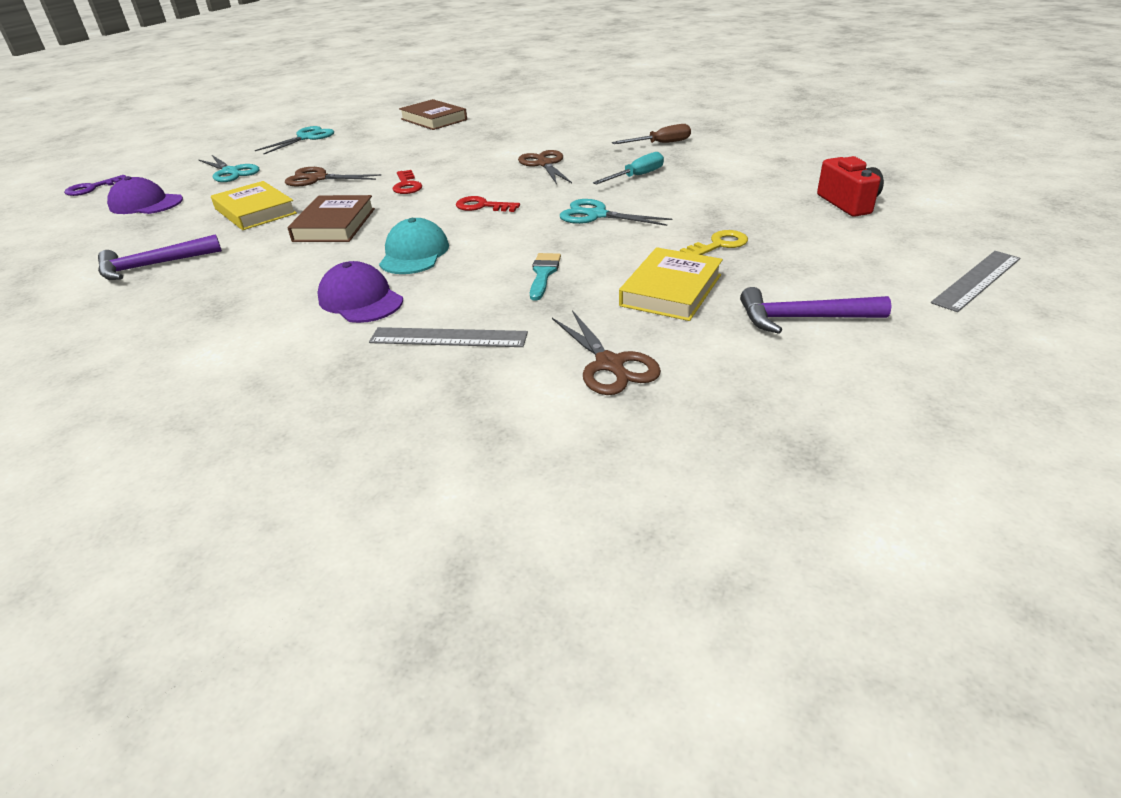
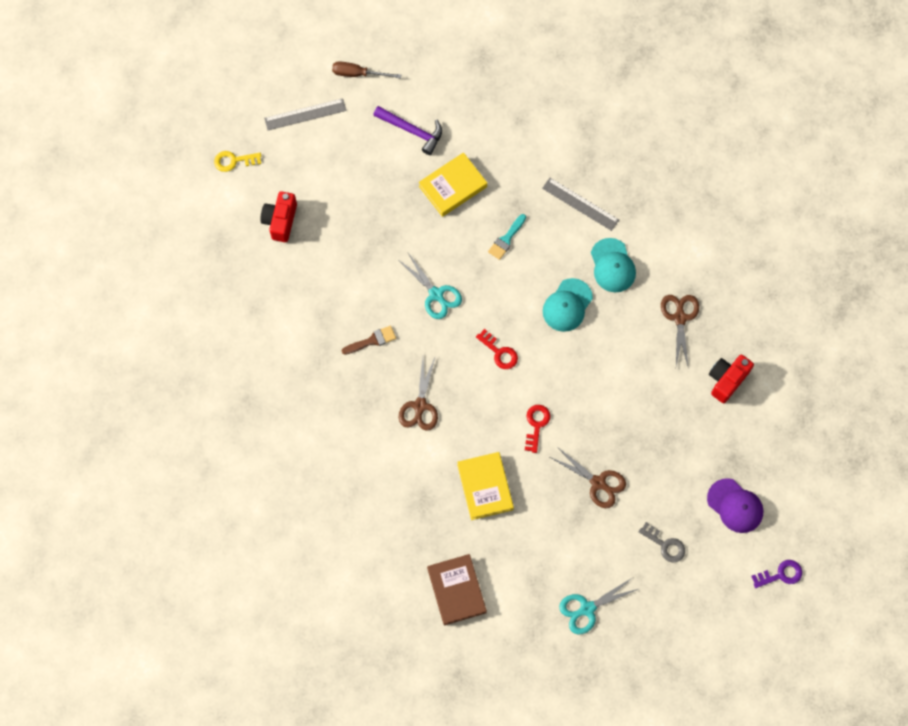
camera: 155 degrees left, 35 degrees up
(154, 265) = (726, 380): purple hammer -> red camera
(231, 172) = (665, 545): turquoise scissors -> grey key
(255, 211) = (655, 438): yellow book -> yellow book (485, 487)
(334, 225) = (605, 379): brown book -> none
(360, 299) = (612, 265): purple cap -> turquoise cap
(610, 365) = (519, 144): brown scissors -> brown scissors (680, 317)
(636, 176) = (372, 340): turquoise screwdriver -> brown brush
(661, 144) = (310, 394): brown screwdriver -> brown screwdriver (358, 74)
(719, 245) = (394, 217): yellow key -> yellow key (234, 161)

